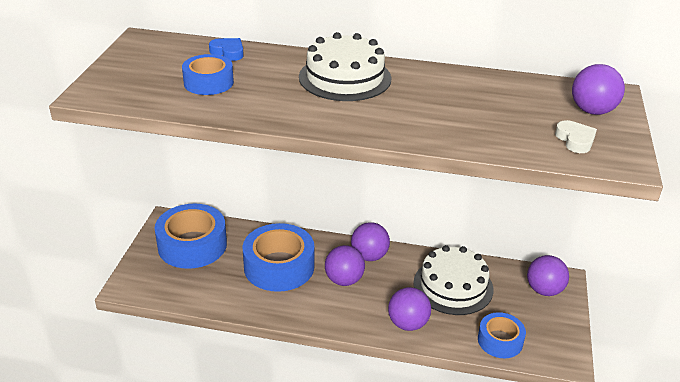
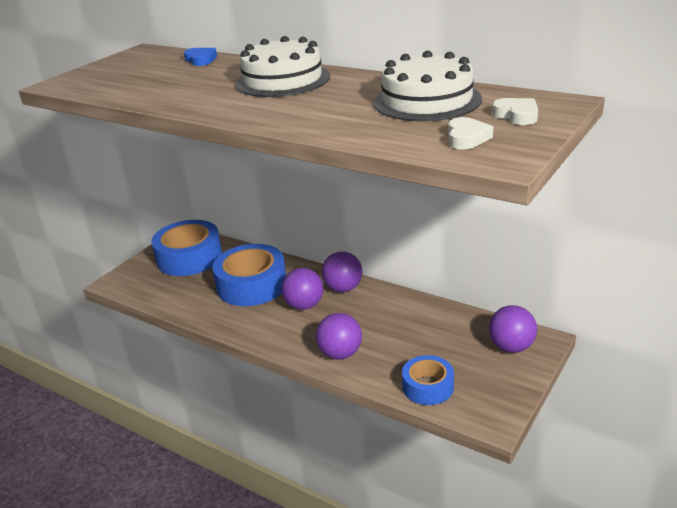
camera: 25 degrees right, 5 degrees down
(208, 82) = (158, 79): blue tape -> none
(453, 286) = (411, 327): white cake -> white cake (427, 101)
(592, 111) = (517, 115): purple ball -> white heart

